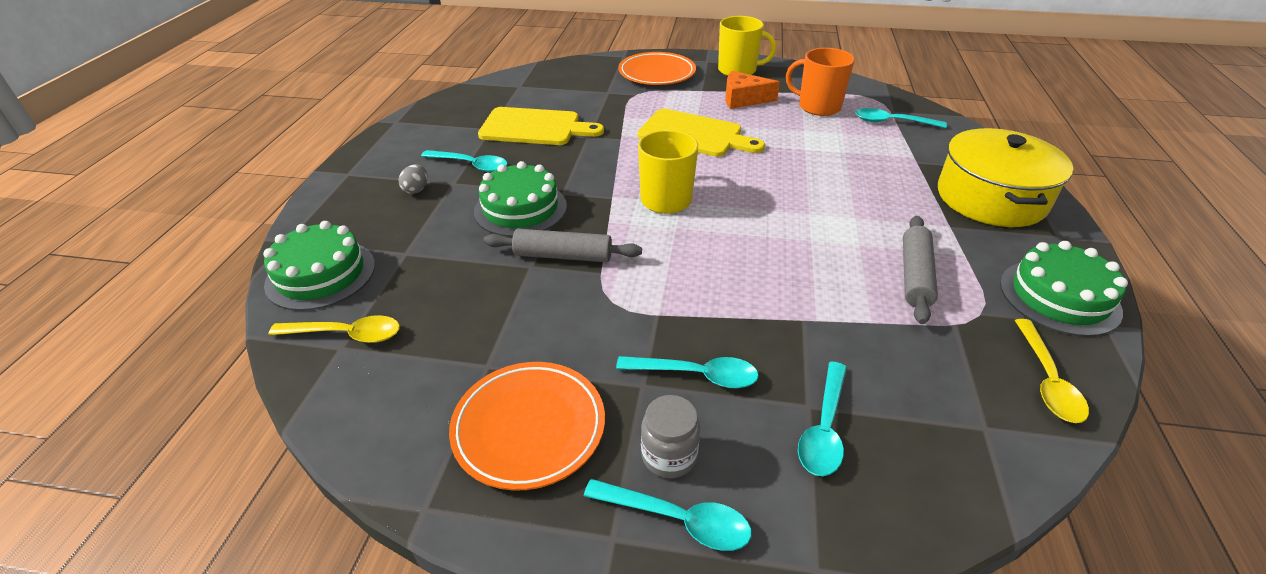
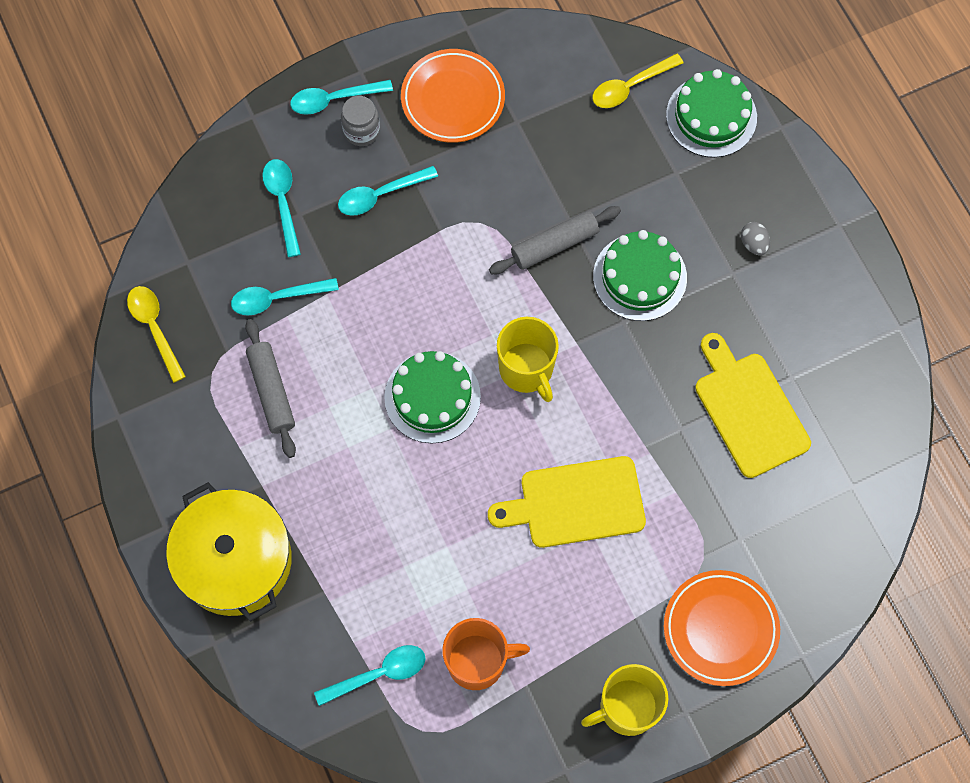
camera: 145 degrees right, 30 degrees up
(471, 165) = (744, 307): turquoise spoon -> turquoise spoon (277, 298)
(535, 127) = (749, 409): yellow cutting board -> yellow cutting board turned 90 degrees clockwise
(743, 99) = (573, 624): orange cheese -> none
(1059, 297) = (156, 432): green cake -> green cake (432, 397)

